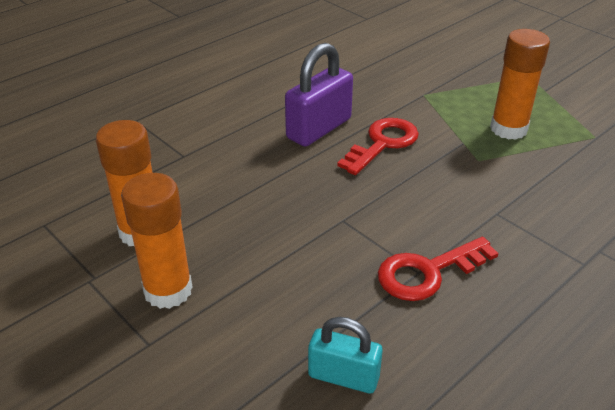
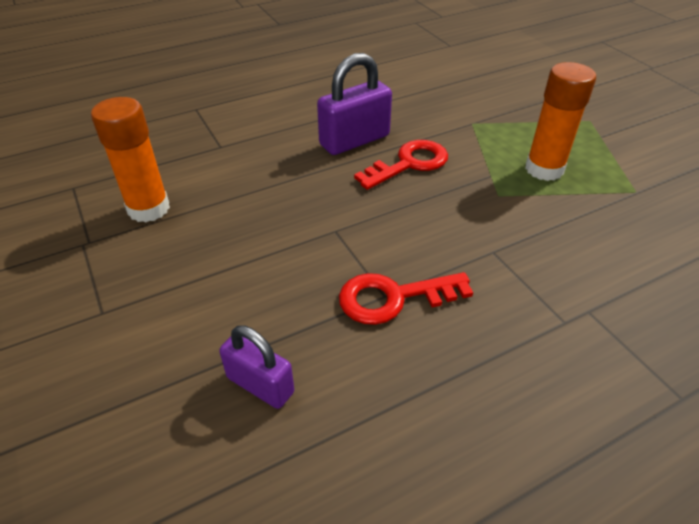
camera: 15 degrees right, 5 degrees up
(168, 290) = (143, 266): orange glue stick -> none
(343, 376) = (260, 385): turquoise padlock -> purple padlock

